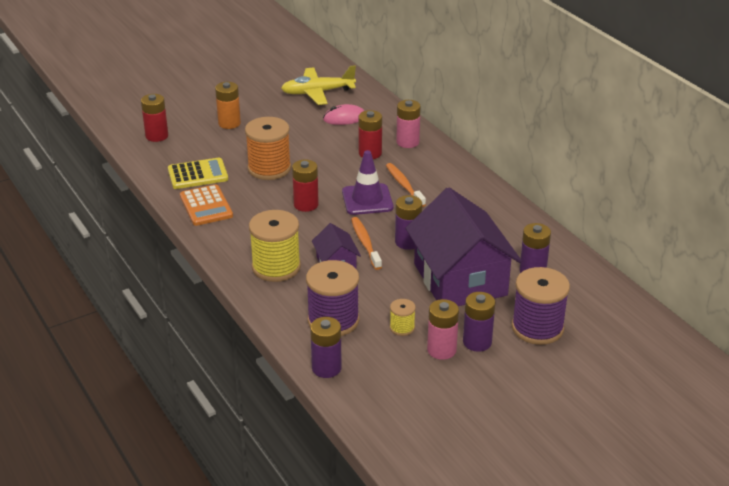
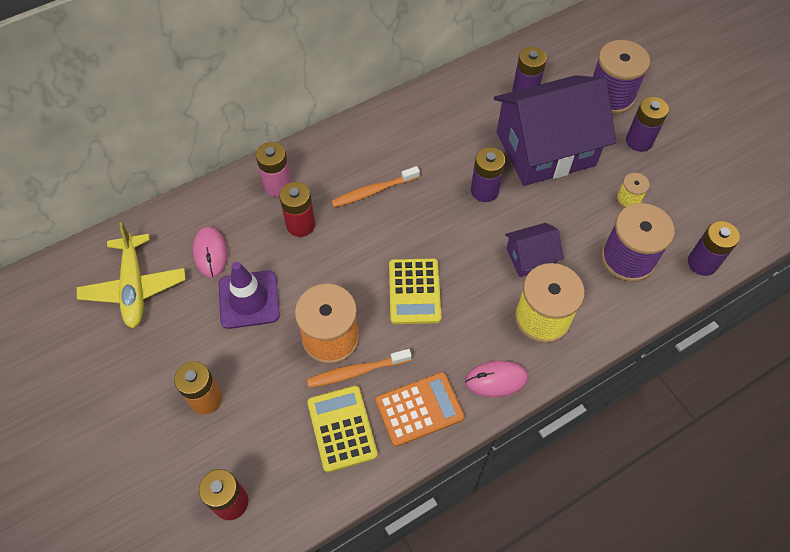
camera: 90 degrees left, 25 degrees up
(223, 241) = (496, 380): none -> pink mouse
(306, 205) = (414, 291): red battery -> yellow calculator
(365, 243) = (490, 229): orange toothbrush -> orange toothbrush (357, 371)
(367, 200) = (403, 228): purple traffic cone -> purple traffic cone (249, 299)
(441, 350) = (655, 168): pink battery -> none

